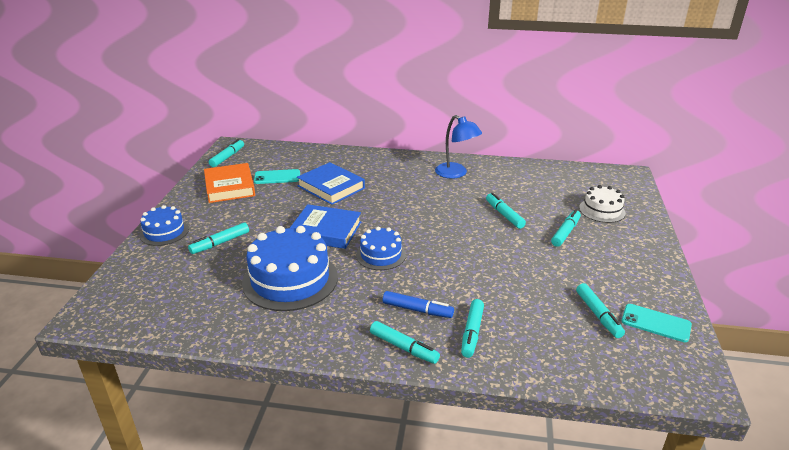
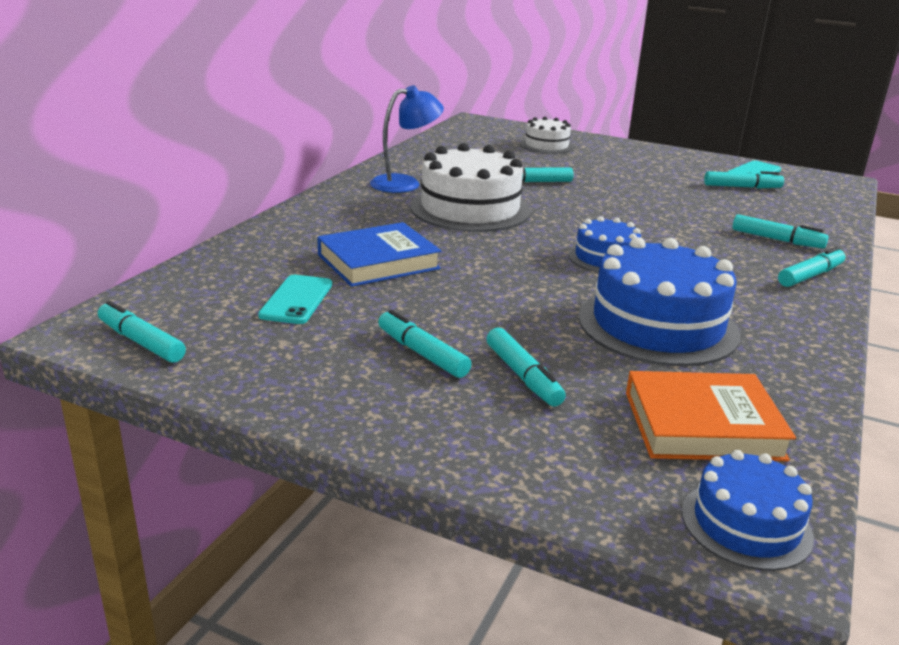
camera: 75 degrees left, 5 degrees down
(164, 232) = (448, 439): blue cake -> blue cake (746, 524)
(230, 187) = (294, 350): orange book -> orange book (702, 425)
(326, 231) = (522, 283): blue book -> none
(417, 310) = (735, 257): blue marker -> none
(429, 200) = (470, 209): none -> white cake
(565, 232) = (586, 167): turquoise marker -> turquoise marker (422, 353)

